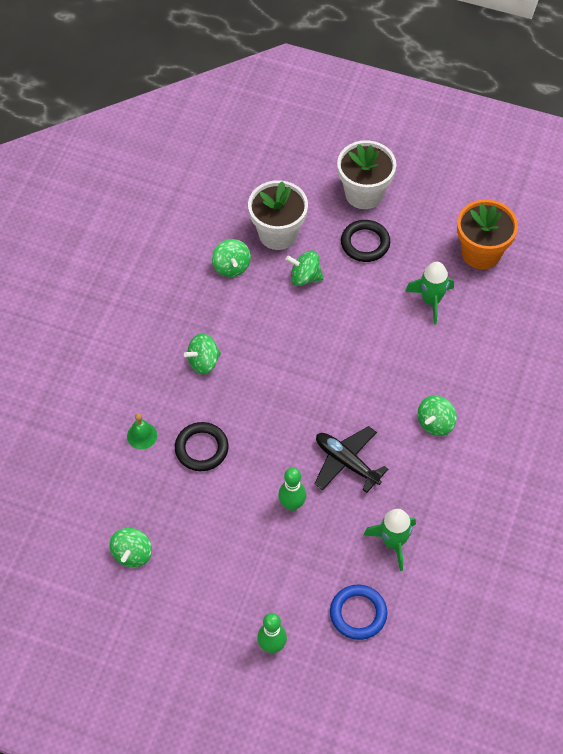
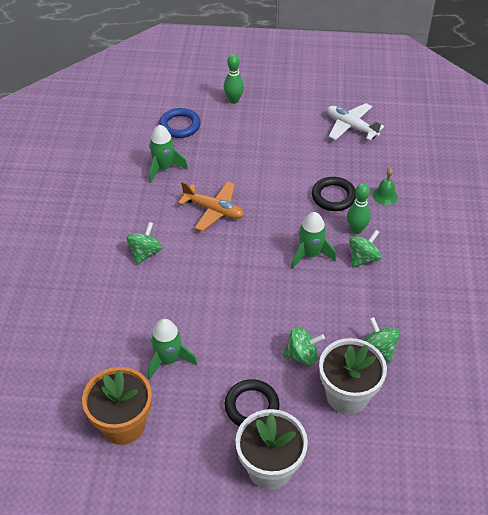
camera: 165 degrees right, 10 degrees down
(132, 554) = (351, 127): green spinning top -> white plane
(257, 379) = (310, 254): none -> green rocket
(292, 504) = (248, 175): green bowling pin -> green bowling pin (356, 229)
(347, 462) = (213, 210): black plane -> orange plane

